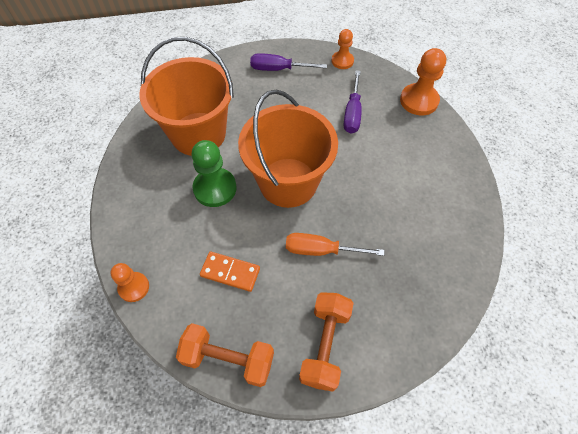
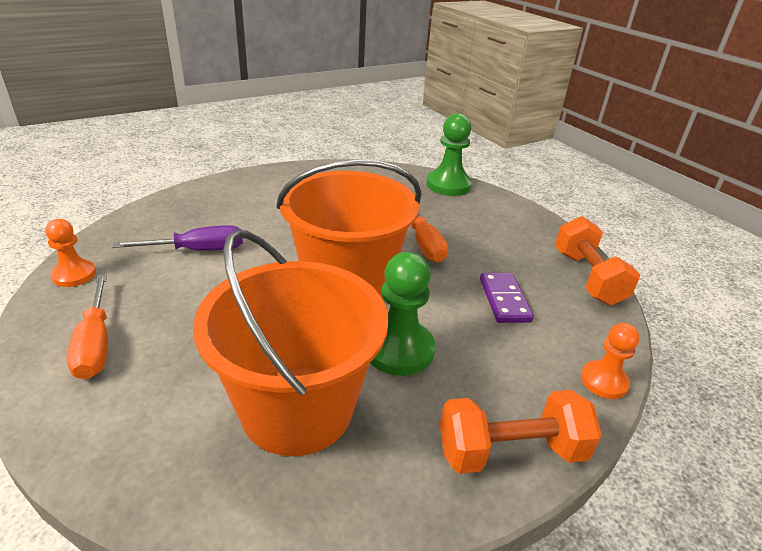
camera: 115 degrees left, 25 degrees down
(230, 272) = (504, 300): orange domino -> purple domino
(279, 69) = (96, 343): purple screwdriver -> orange screwdriver
(325, 345) = (514, 227): orange dumbbell -> orange dumbbell (510, 451)
(419, 101) = (163, 205): orange pawn -> none
(425, 324) = (448, 185): none -> green pawn

